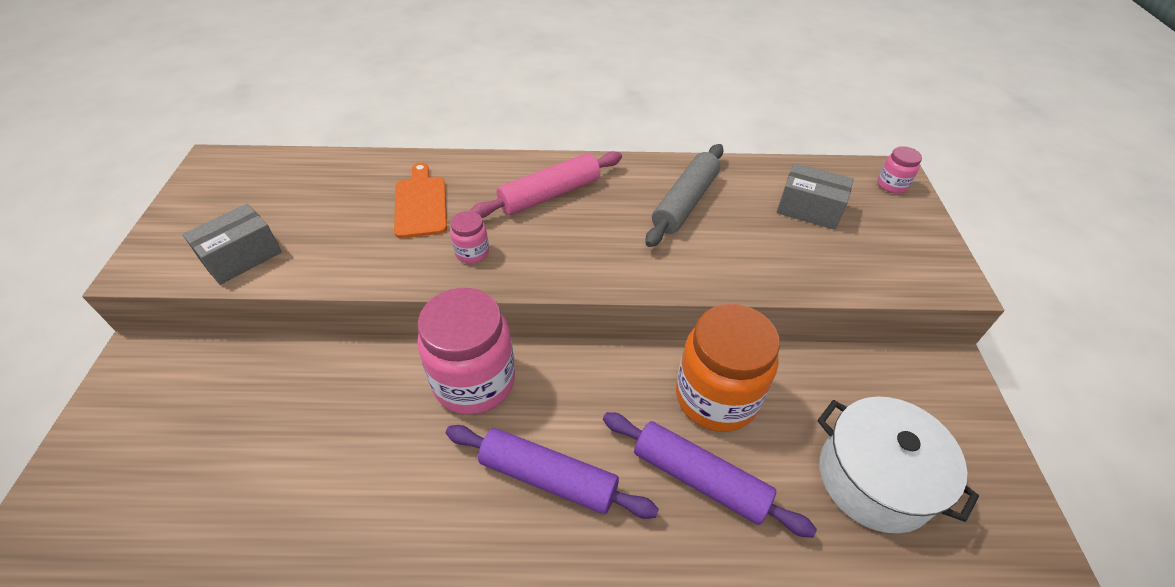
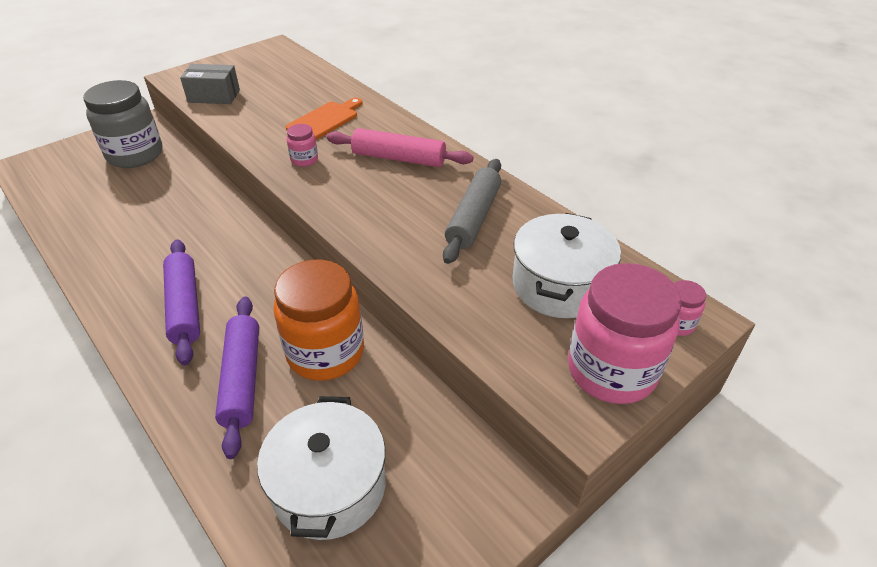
camera: 50 degrees right, 5 degrees down
(196, 396) = (135, 155): none -> grey jar
(474, 381) = (232, 236): pink jar -> pink jar (611, 371)
(685, 202) = (473, 218): grey rolling pin -> grey rolling pin turned 60 degrees counterclockwise
(809, 209) = (559, 285): grey box -> white pot

